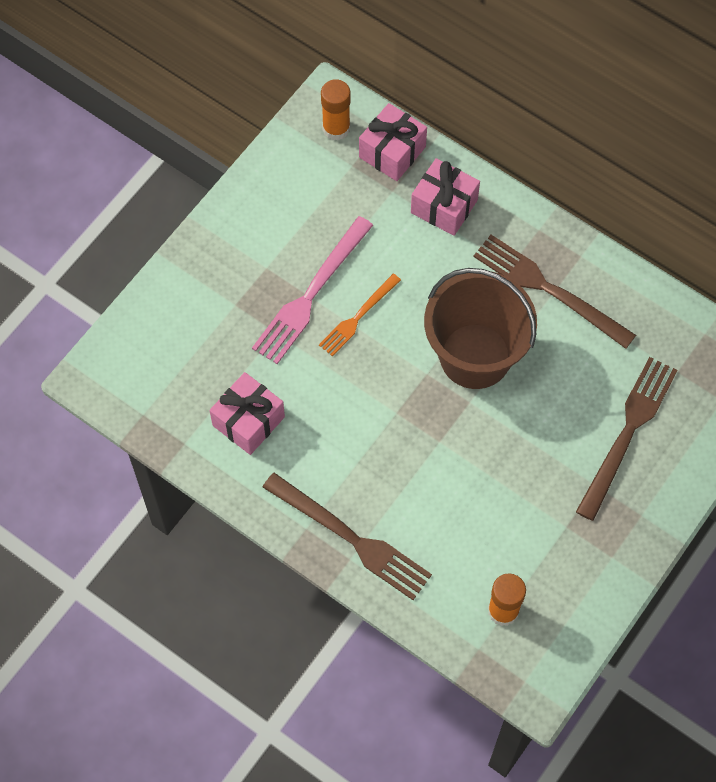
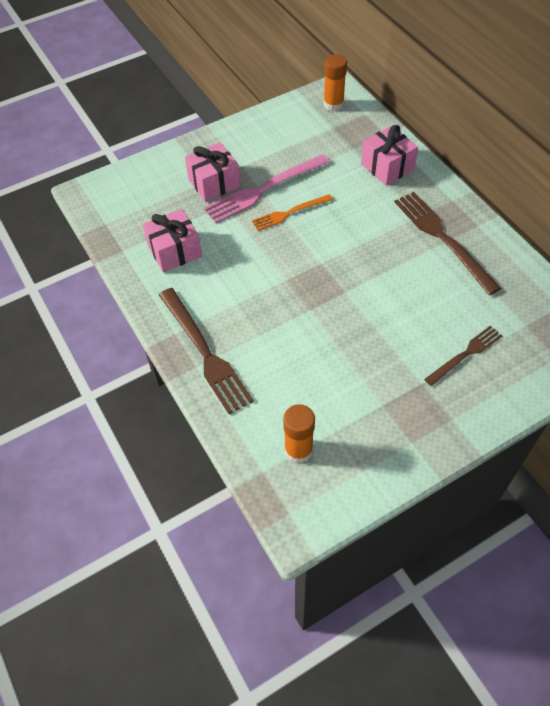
camera: 25 degrees right, 10 degrees down
(392, 152) = (365, 127): pink gift -> pink gift (214, 183)
(475, 356) = (365, 263): brown bucket -> none
(628, 432) = (465, 354): brown fork -> brown fork, size x0.60

